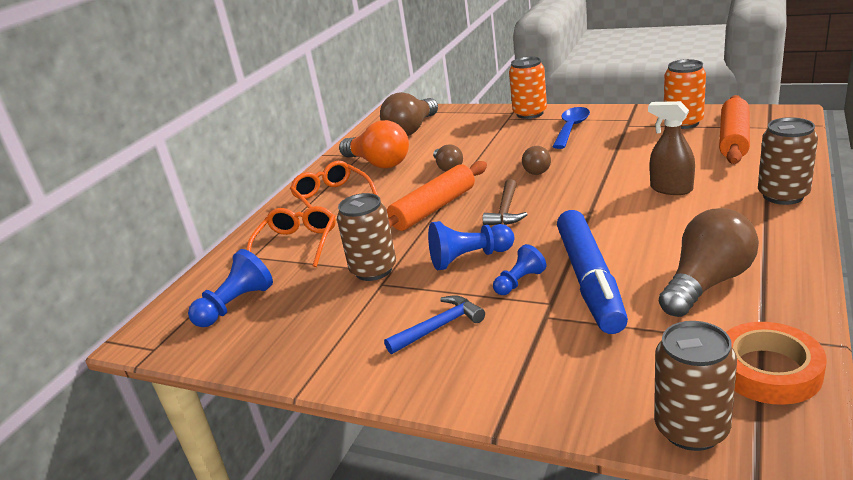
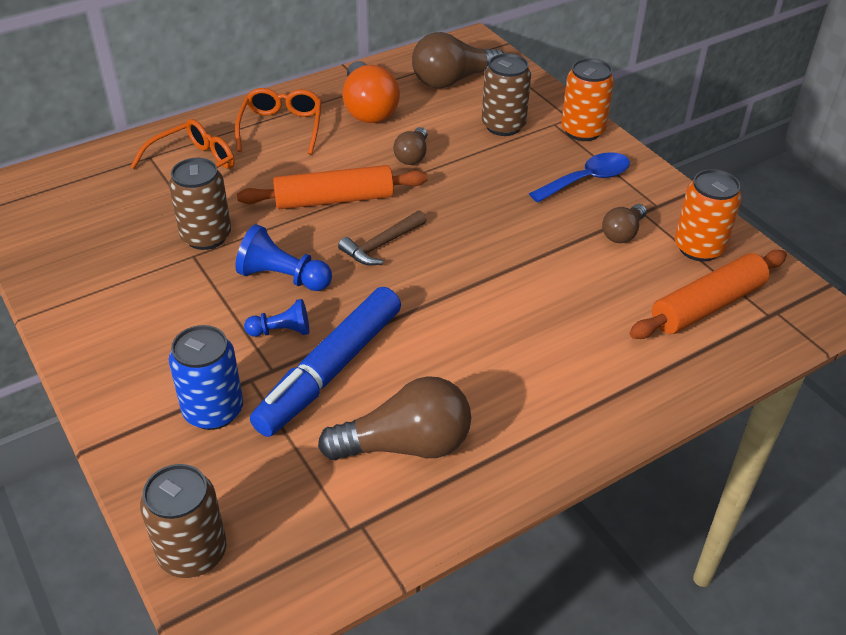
camera: 30 degrees right, 15 degrees up
(236, 305) = (83, 202): blue pawn -> none
(438, 327) = (172, 330): blue hammer -> none
(536, 169) = (477, 212): brown light bulb -> brown light bulb (623, 233)
(551, 347) = (213, 411): none -> blue can
(671, 189) = (546, 323): brown spray bottle -> none
(768, 370) = (315, 555): orange tape -> none
(783, 195) = (625, 407): brown can -> brown can (503, 126)

